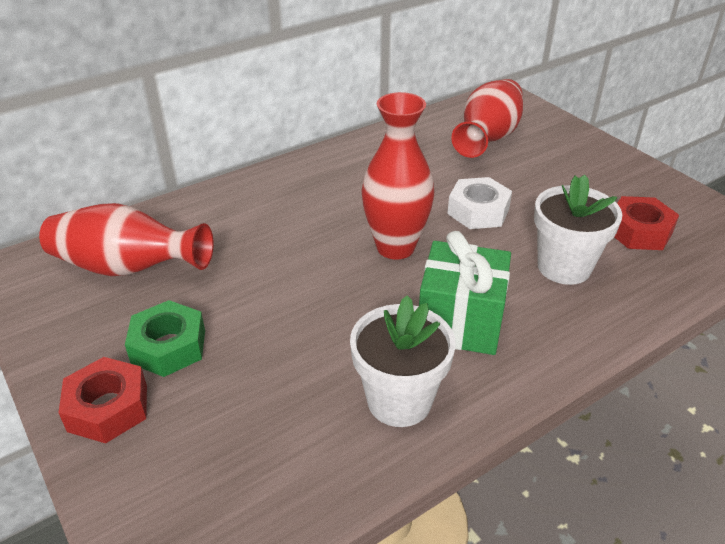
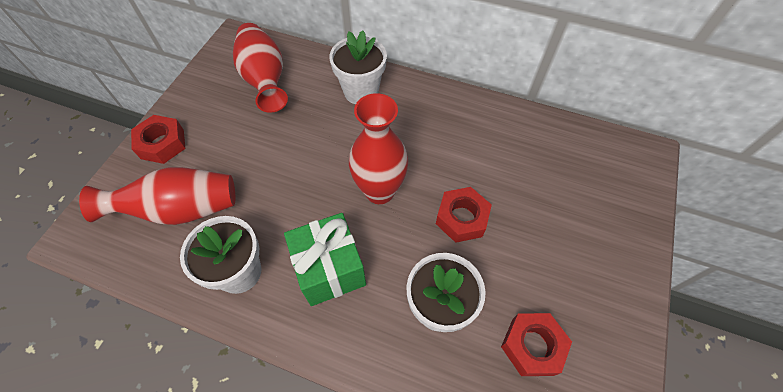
camera: 55 degrees right, 20 degrees up
(168, 347) = (217, 138): green nut -> none
(248, 205) = (361, 91): none -> white flower pot
(478, 211) = (461, 218): white nut -> red nut
(488, 138) = (567, 175): red vase -> red vase (180, 209)

